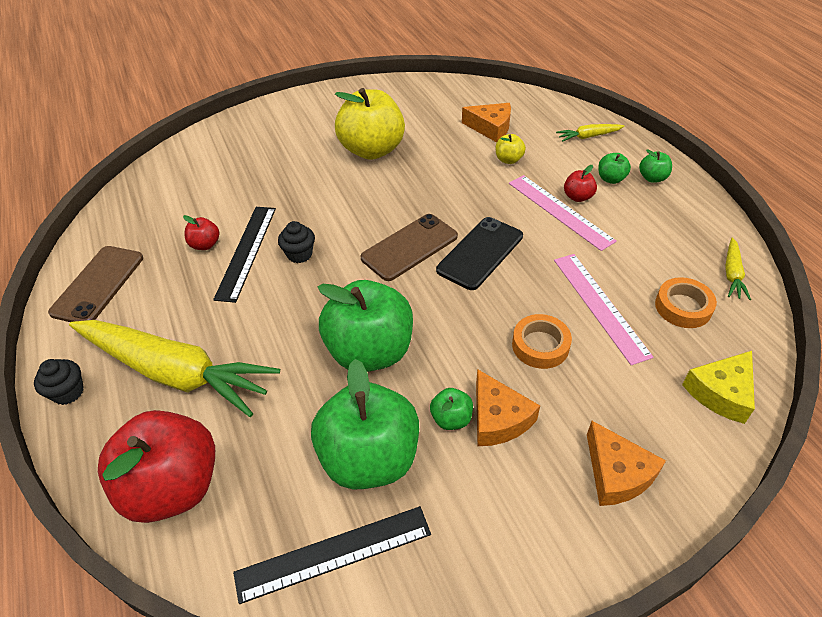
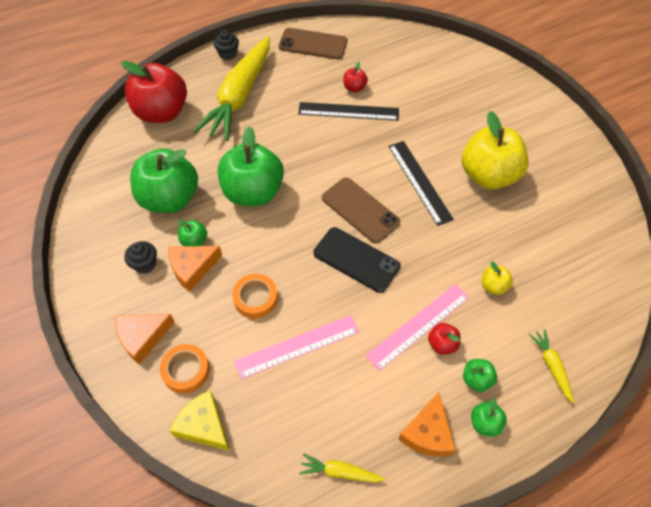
camera: 85 degrees right, 10 degrees up
(299, 254) = (347, 142): black cupcake -> black cupcake (145, 264)
(334, 554) = (112, 187): black ruler -> black ruler (419, 182)
(491, 128) = (546, 272): orange cheese -> orange cheese (428, 433)
(683, 307) = (296, 415): orange tape -> orange tape (186, 370)

